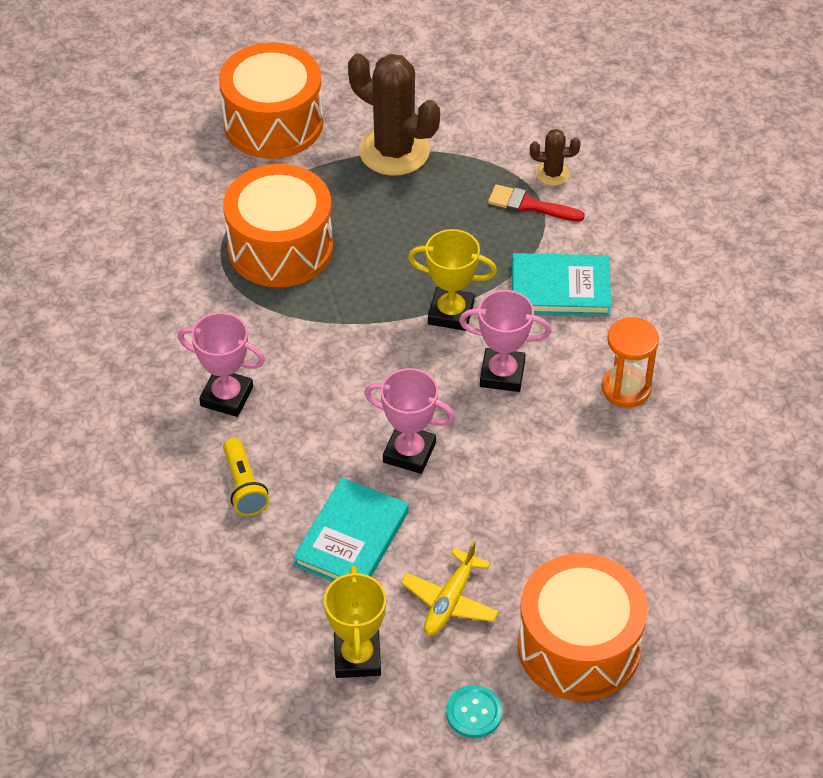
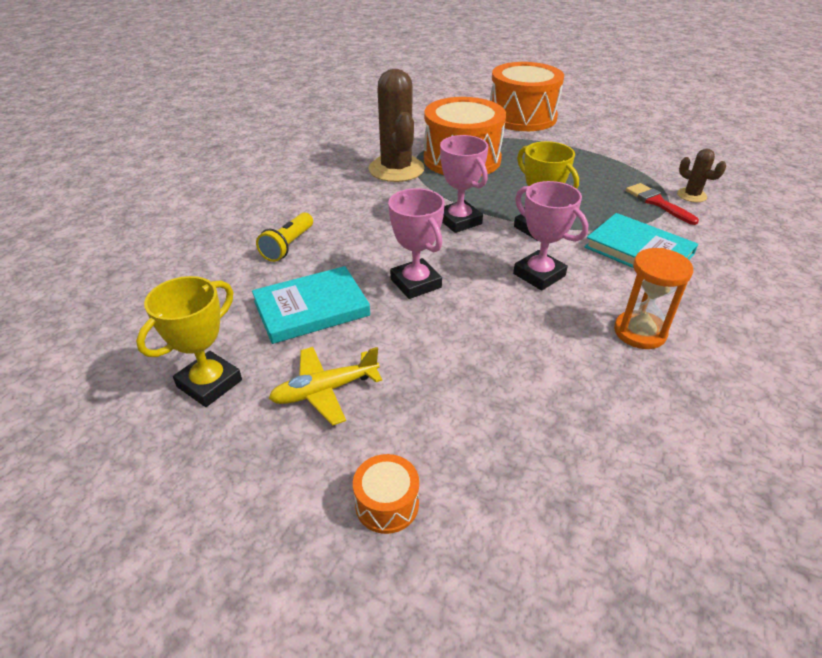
camera: 40 degrees right, 10 degrees down
(226, 397) = (341, 203): pink trophy -> pink trophy (459, 221)
(394, 151) = (584, 149): brown cactus -> brown cactus (396, 169)
(474, 713) = (230, 492): turquoise button -> none
(578, 647) = (387, 504): orange drum -> orange drum, size x0.42

